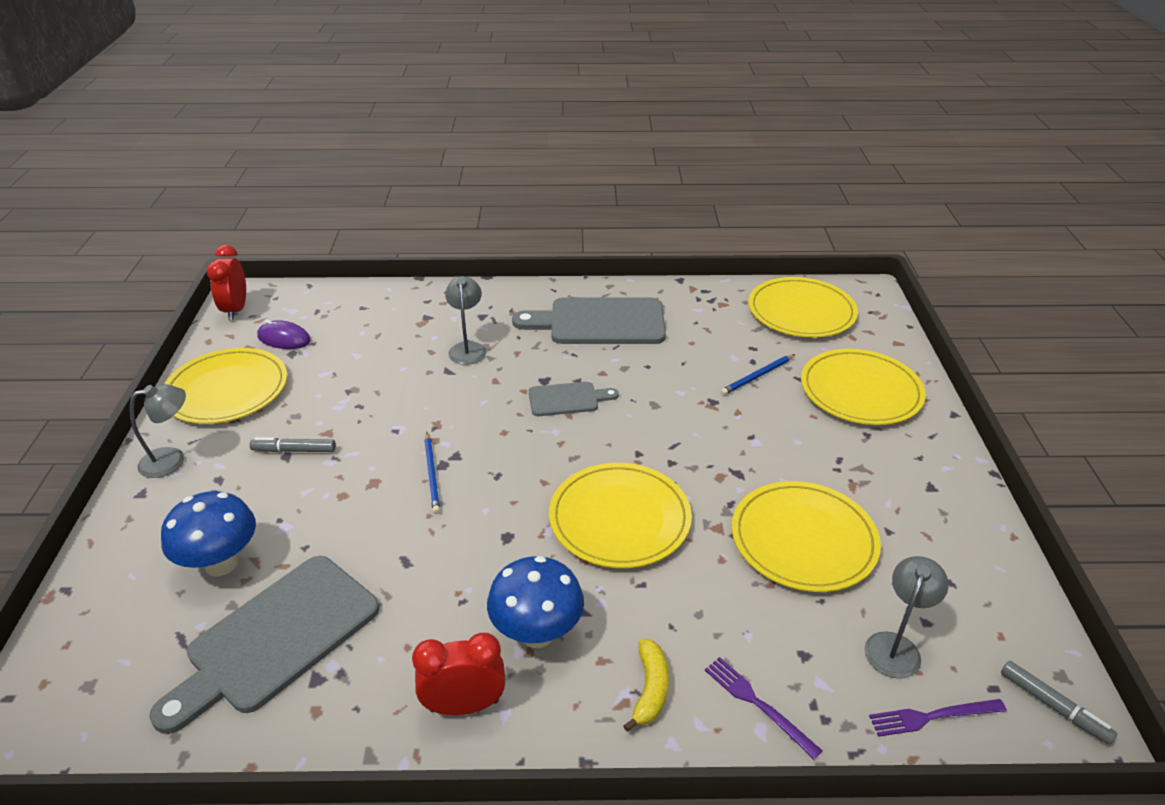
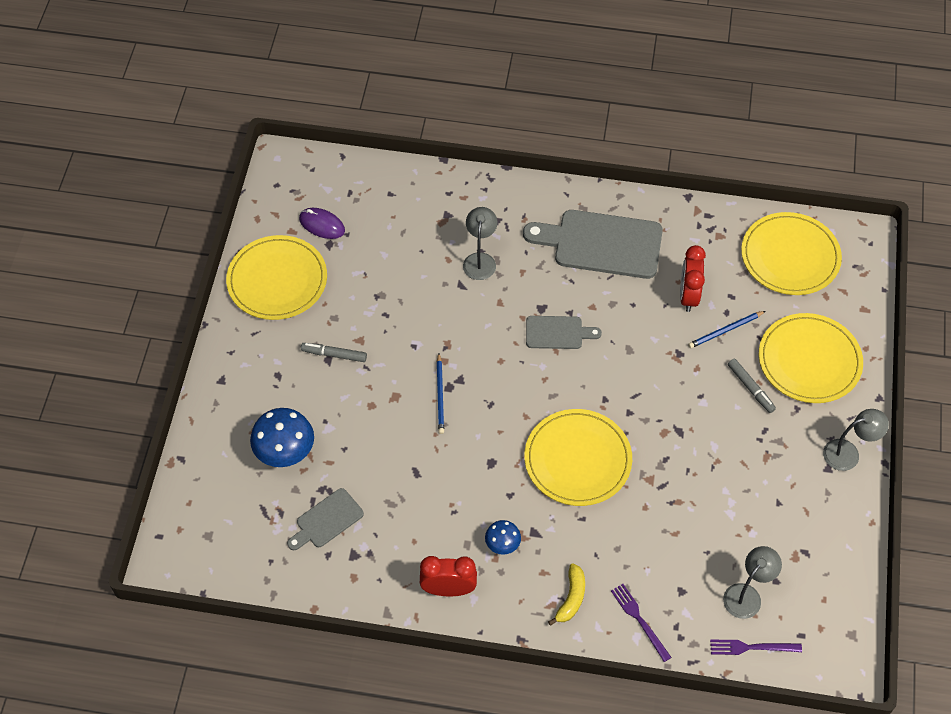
camera: 10 degrees right, 20 degrees up
(172, 460) = (241, 350): grey lamp -> grey lamp (848, 453)
(236, 310) = (278, 181): red clock -> red clock (688, 296)
(276, 638) = (327, 520): grey cutting board -> grey cutting board, size x0.53
(537, 633) = (502, 545): blue mushroom -> blue mushroom, size x0.55
(803, 539) = (711, 500): yellow plate -> none
(1053, 706) = (835, 654): grey marker -> grey marker (750, 388)

